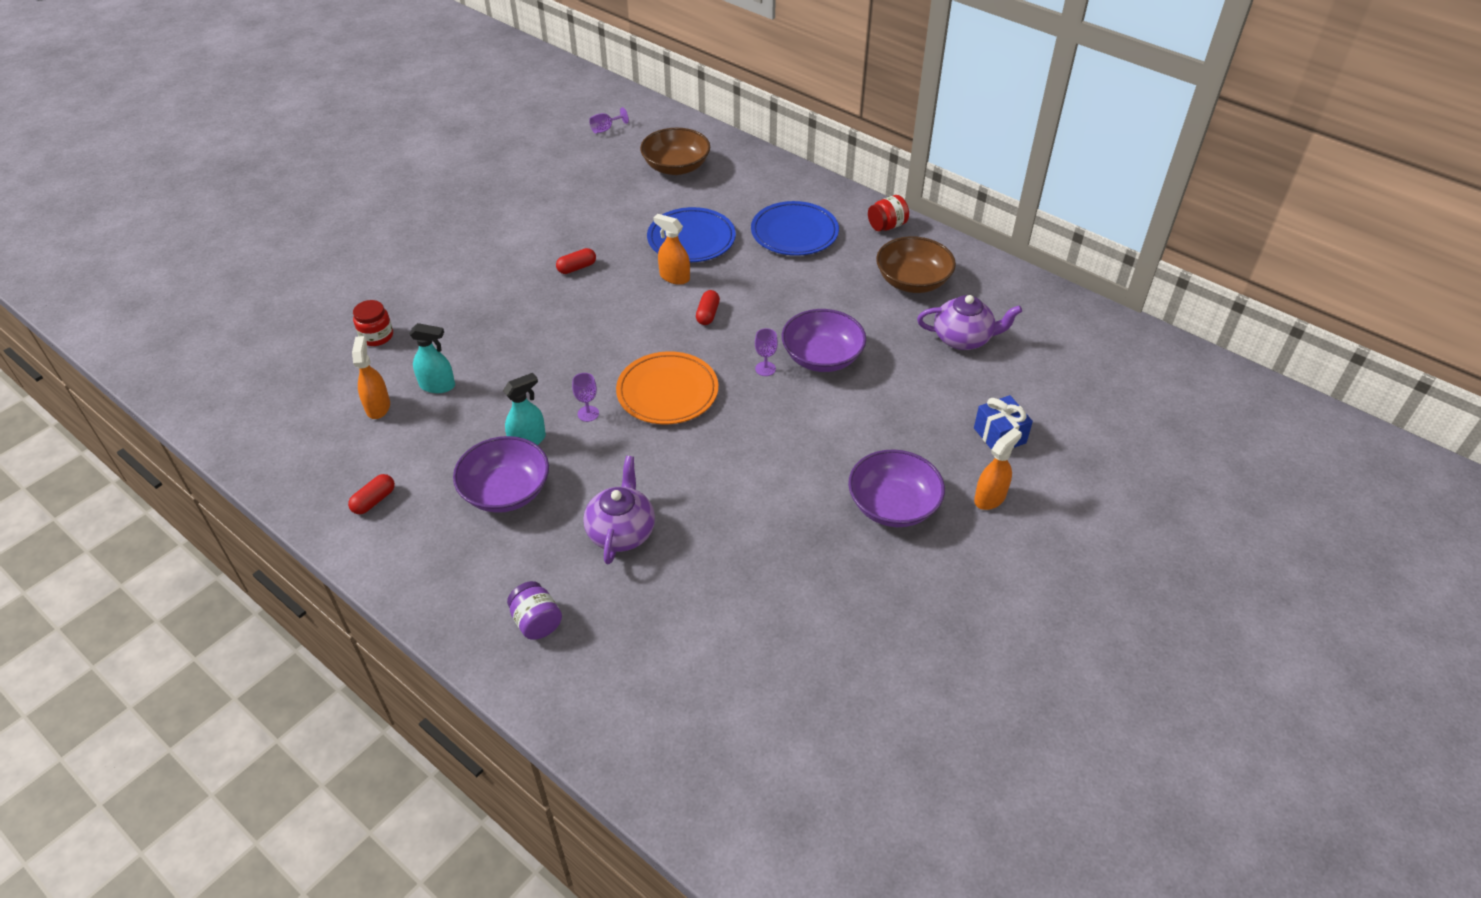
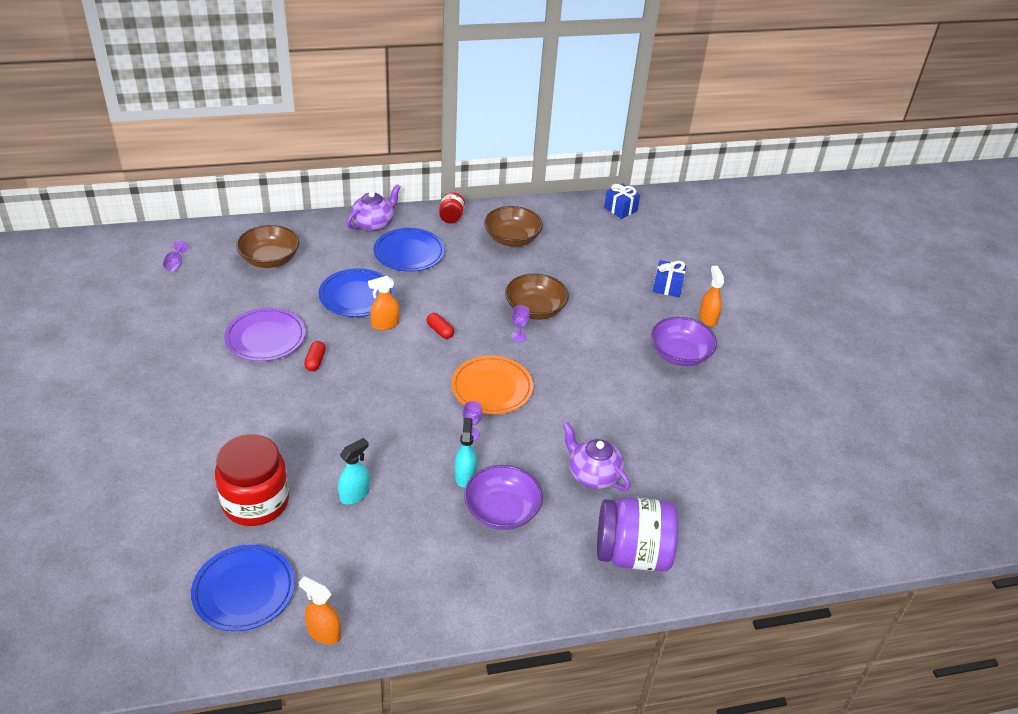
camera: 55 degrees left, 5 degrees down
(276, 388) = (244, 590): none -> blue plate
(374, 500) = (438, 586): red capsule -> none
(376, 336) = (255, 502): red jar -> red jar, size x2.06
(378, 407) = (339, 538): orange spray bottle -> orange spray bottle (323, 632)
(537, 622) = (632, 554): purple jar -> purple jar, size x2.06
(574, 225) = (265, 338): none -> purple plate
(822, 357) = (535, 309): purple bowl -> brown bowl
(963, 339) = (581, 252): purple teapot -> purple teapot (374, 224)
(1085, 327) = (620, 209): none -> blue gift

